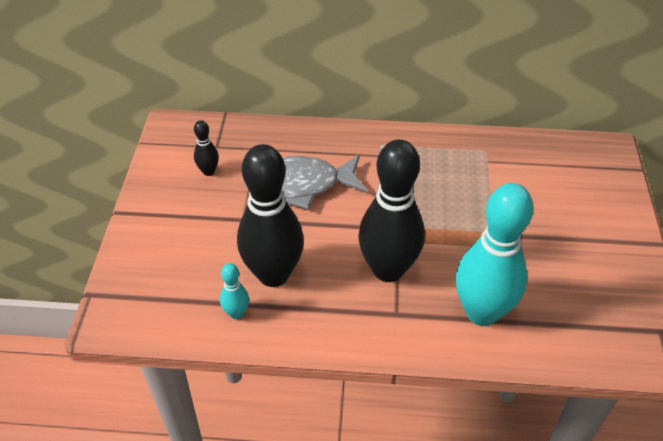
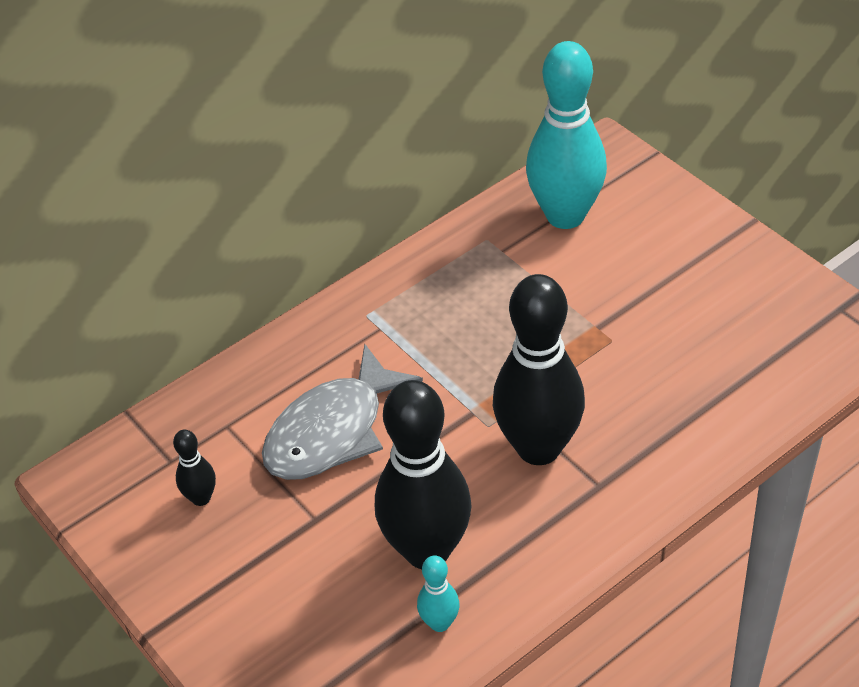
camera: 40 degrees left, 0 degrees up
(481, 312) = (675, 417): turquoise bowling pin -> turquoise bowling pin (565, 215)

